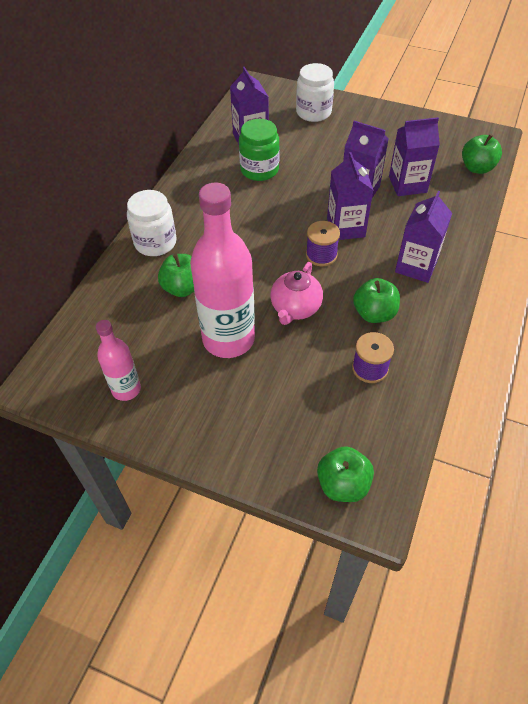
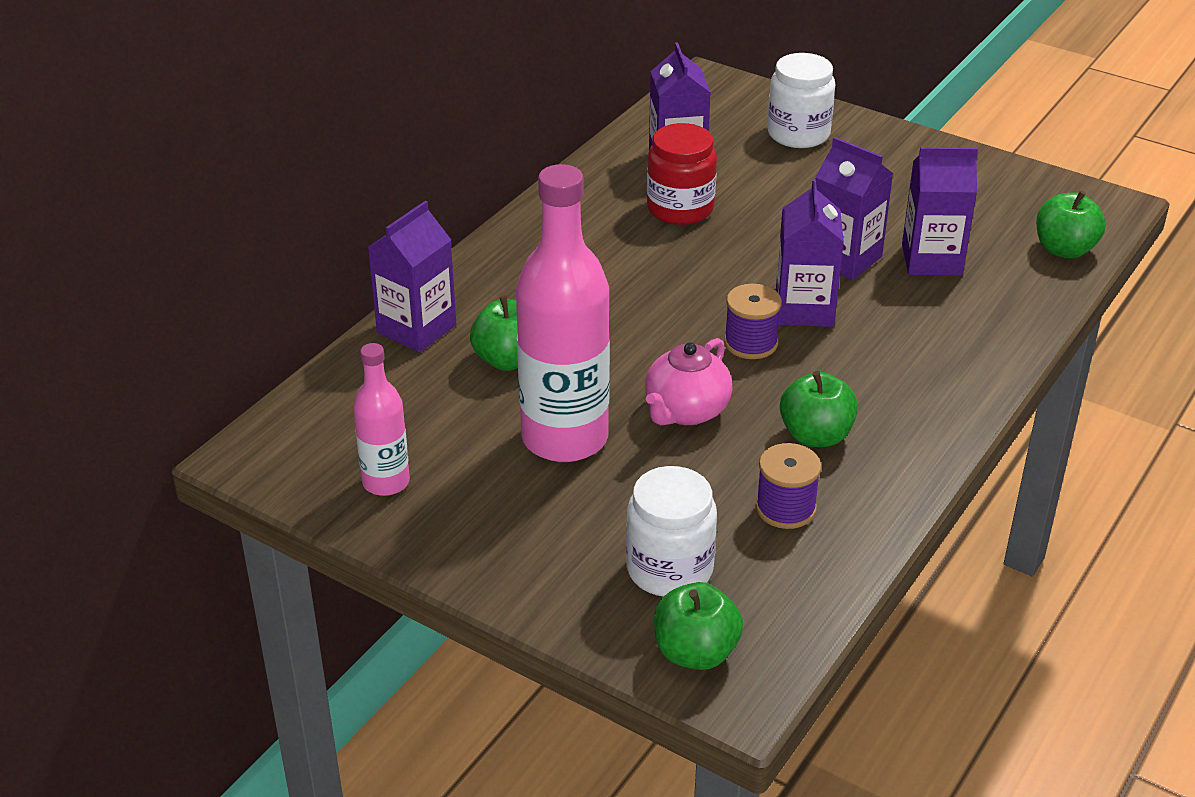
camera: 10 degrees right, 15 degrees down
(155, 242) = (479, 291): white jar -> white jar (669, 569)
(259, 170) = (680, 208): green jar -> red jar
(416, 266) = (909, 379): purple carton -> purple carton (416, 329)

